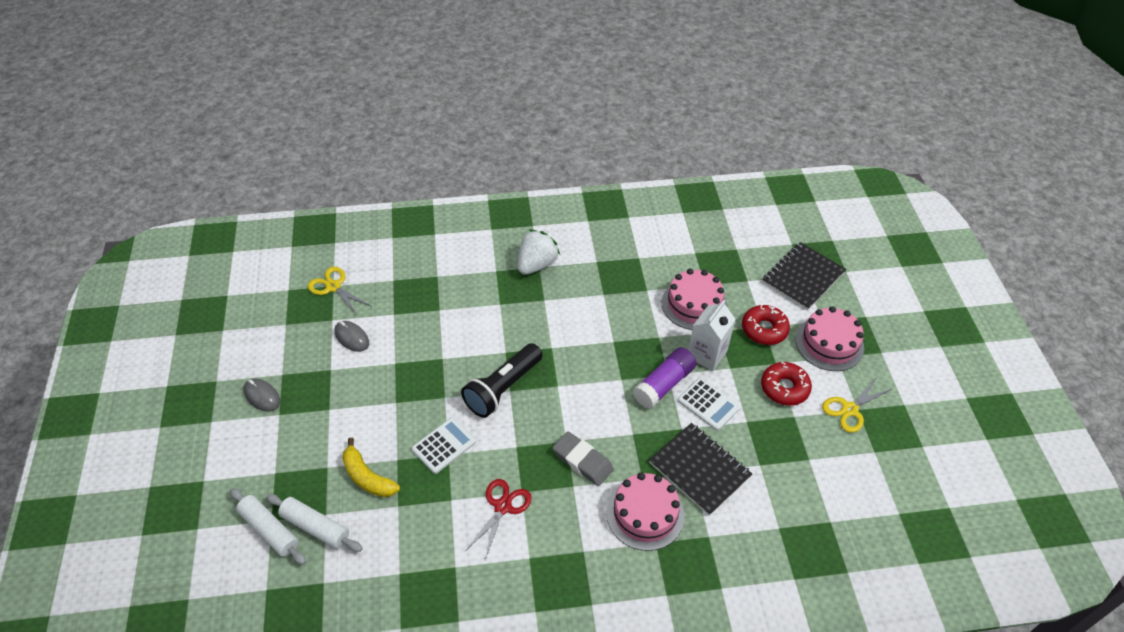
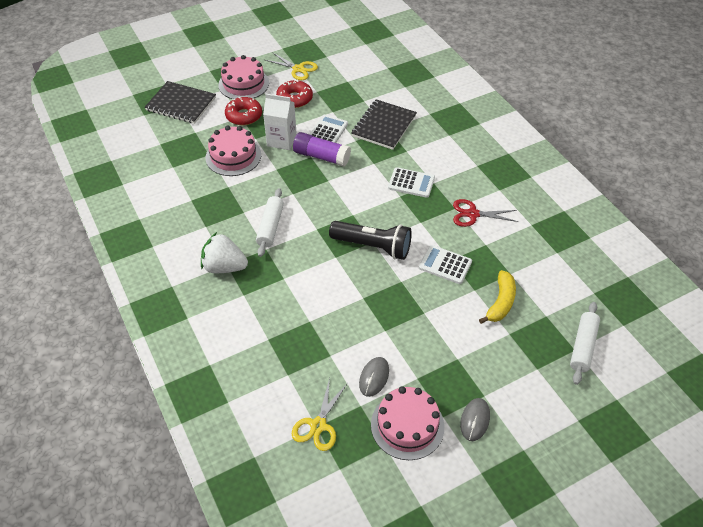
camera: 110 degrees left, 0 degrees up
(315, 527) = (560, 317): white rolling pin -> white rolling pin (270, 227)
(582, 461) = (411, 183): grey eraser -> white calculator
(645, 514) = (432, 143): pink cake -> pink cake (407, 425)

